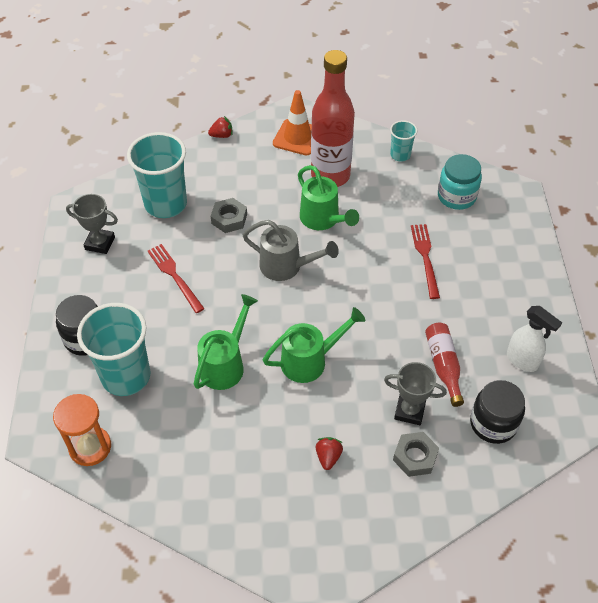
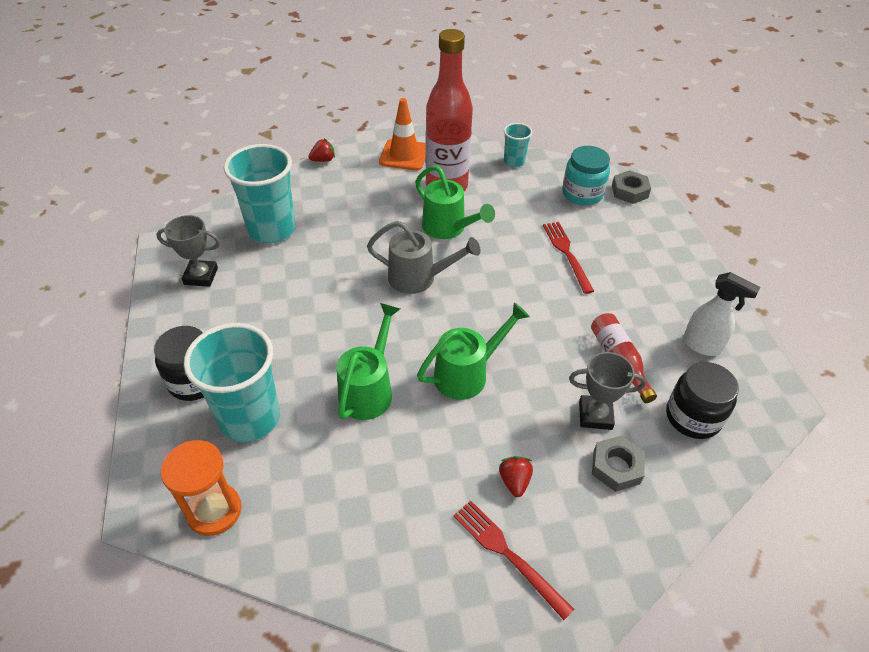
camera: 10 degrees left, 5 degrees down
(174, 276) = (293, 301): red fork -> red fork (508, 554)
(229, 219) = (345, 237): grey nut -> grey nut (629, 191)

